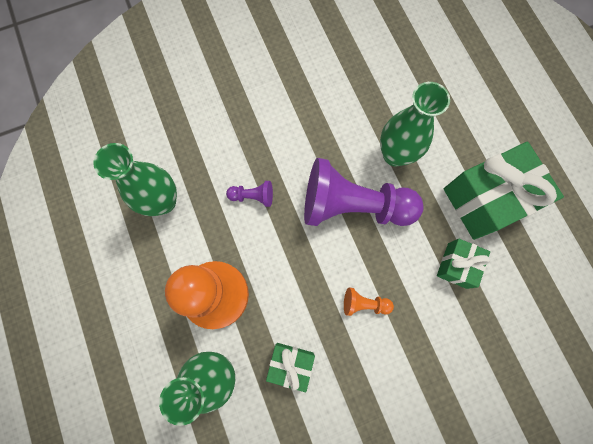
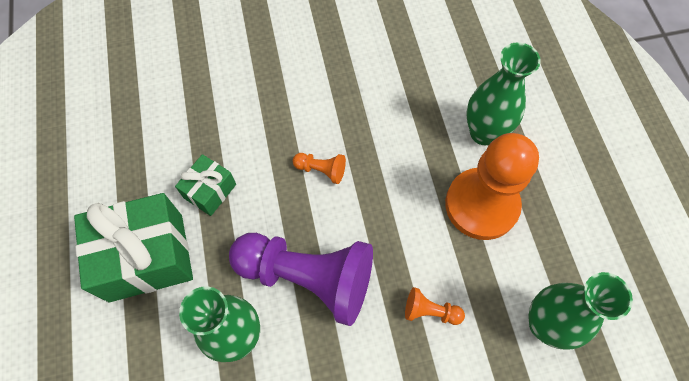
camera: 170 degrees left, 10 degrees down
(253, 196) = (430, 311): purple pawn -> orange pawn
(291, 364) = (408, 129): green gift -> none

